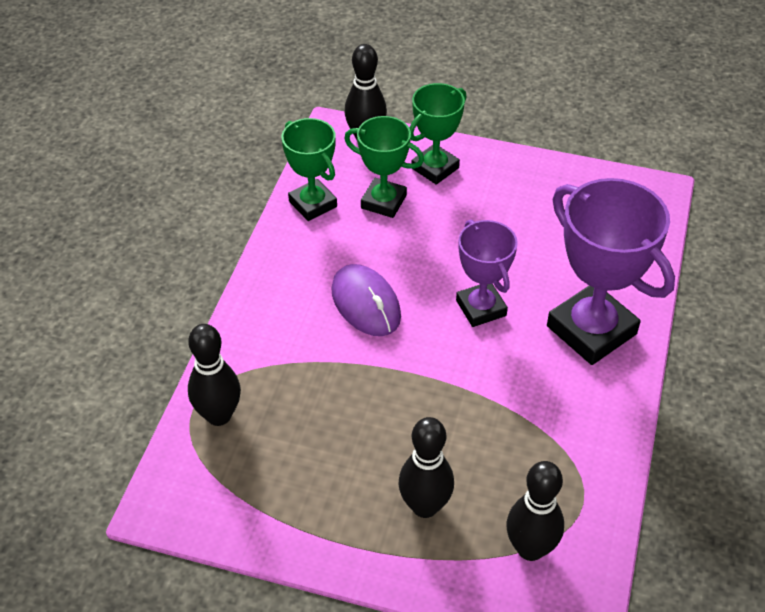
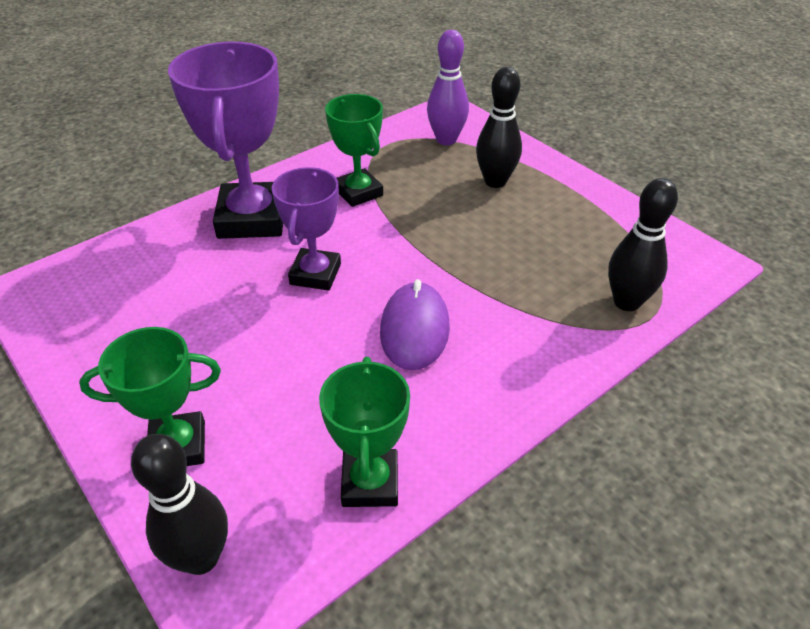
camera: 145 degrees left, 5 degrees down
(383, 202) = (285, 434): green trophy -> green trophy (358, 192)
(530, 548) = (446, 140): black bowling pin -> purple bowling pin

